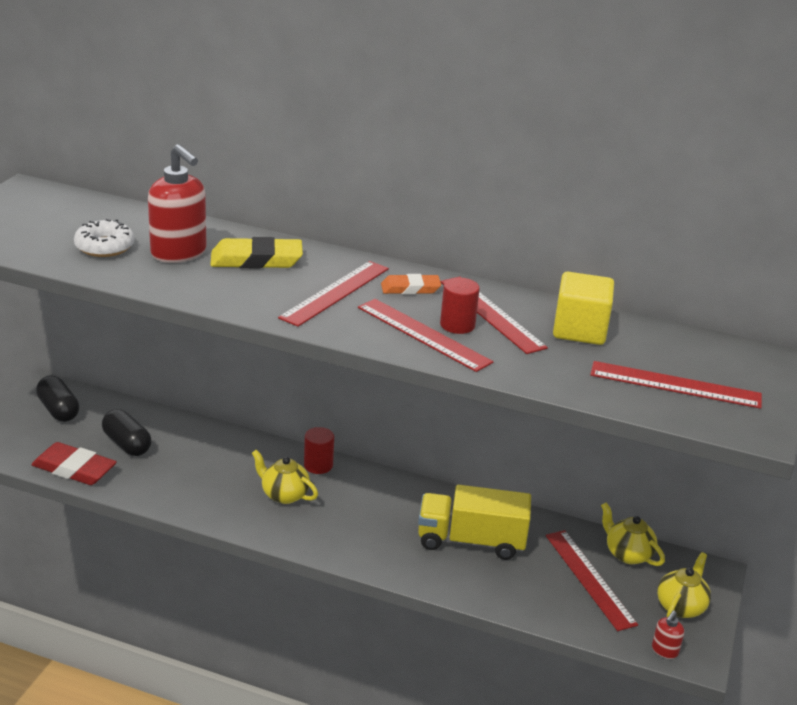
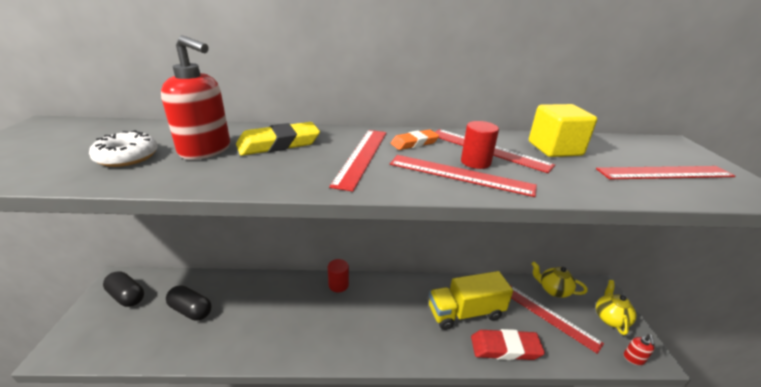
camera: 20 degrees left, 0 degrees up
(74, 469) = (149, 348): red eraser -> red eraser (505, 348)
(284, 495) = (326, 317): yellow teapot -> none

